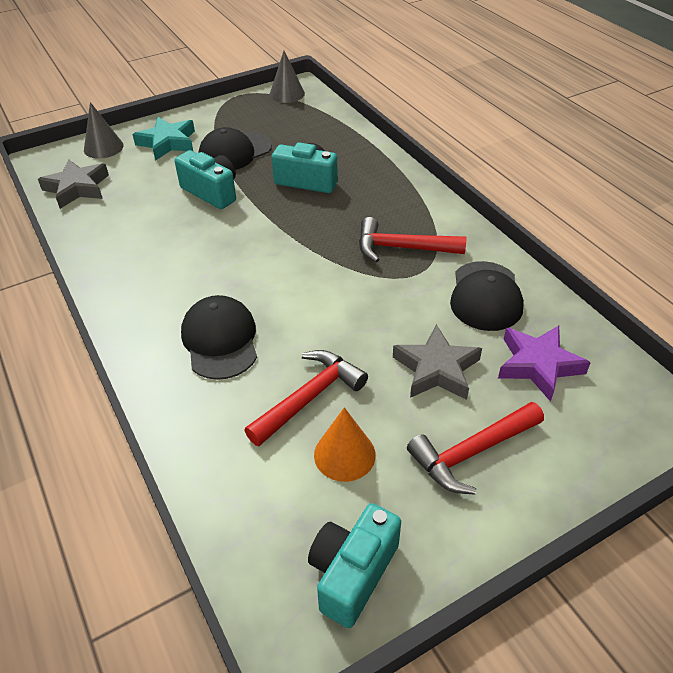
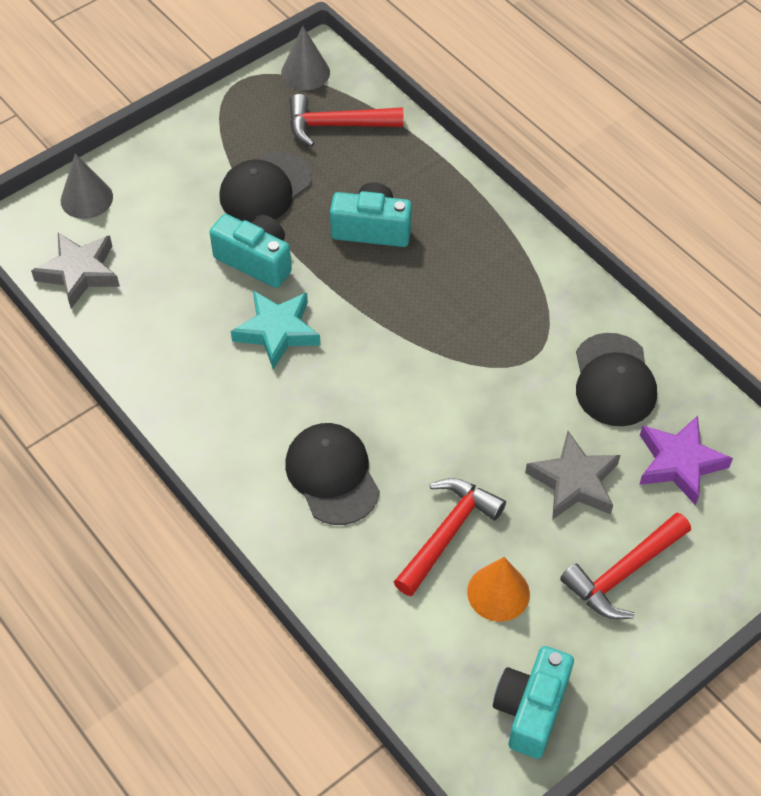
camera: 10 degrees left, 10 degrees up
(167, 143) = (170, 181): turquoise star -> turquoise star (277, 331)
(401, 248) = (508, 323): red hammer -> red hammer (336, 125)

